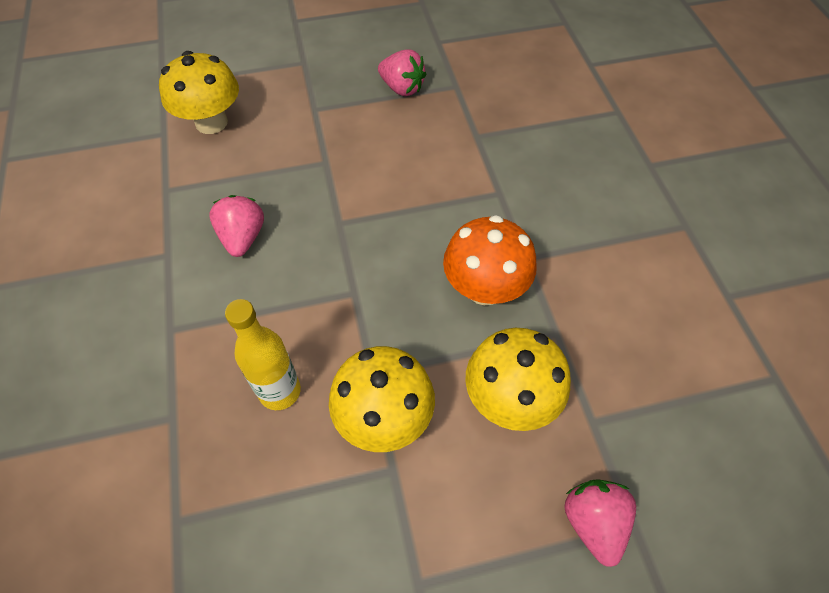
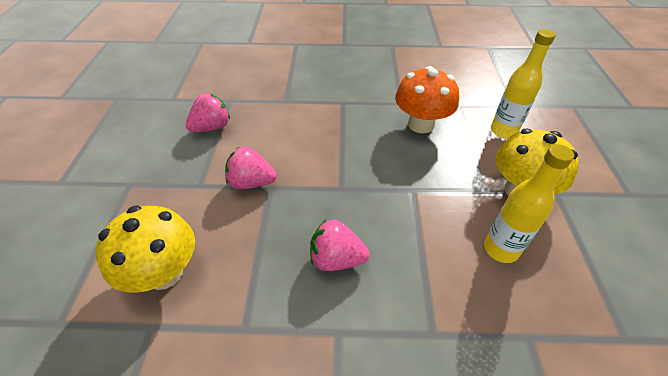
camera: 75 degrees left, 10 degrees down
(510, 399) = (503, 131): yellow mushroom -> yellow bottle
(593, 523) = (575, 118): pink strawberry -> pink strawberry (251, 182)

